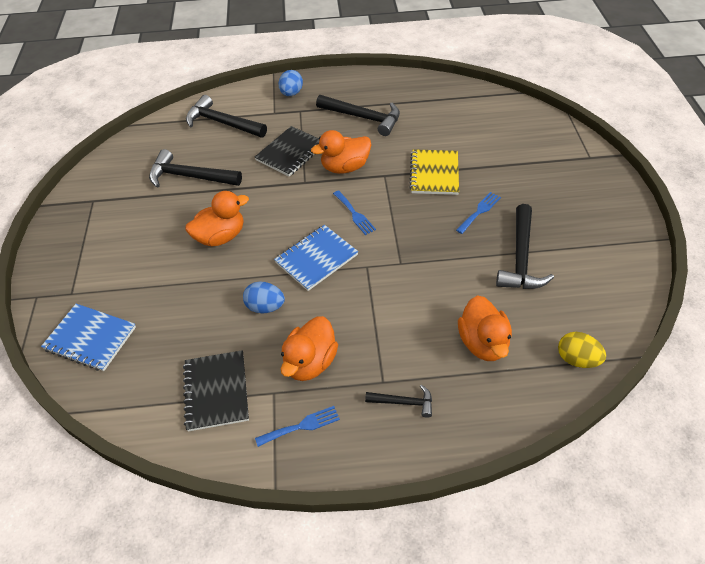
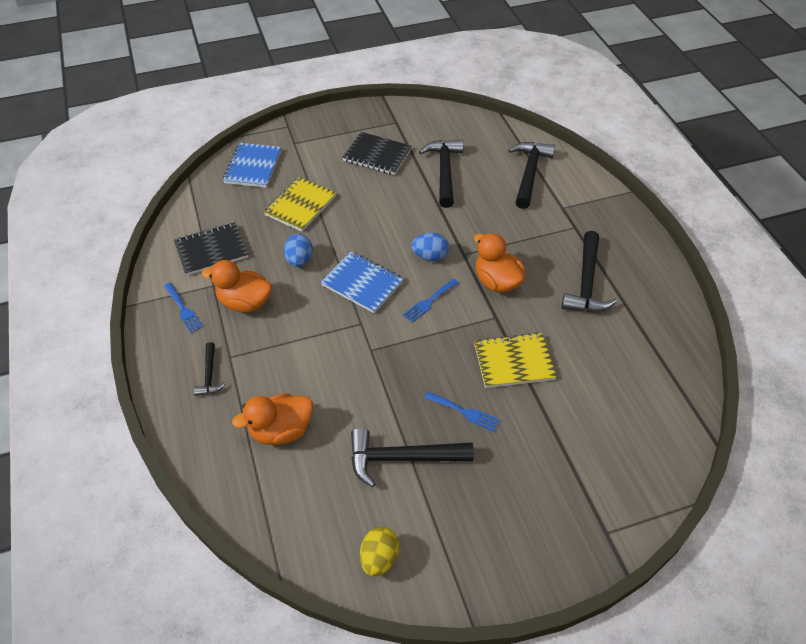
camera: 75 degrees right, 0 degrees up
(182, 297) = (300, 206): none -> yellow notebook
(221, 236) = (374, 211): orange duck -> none
(290, 153) = (503, 234): black notebook -> black notebook (377, 155)
(291, 93) = (601, 214): blue egg -> blue egg (430, 256)
(576, 359) = (271, 517): yellow egg -> yellow egg (379, 558)

